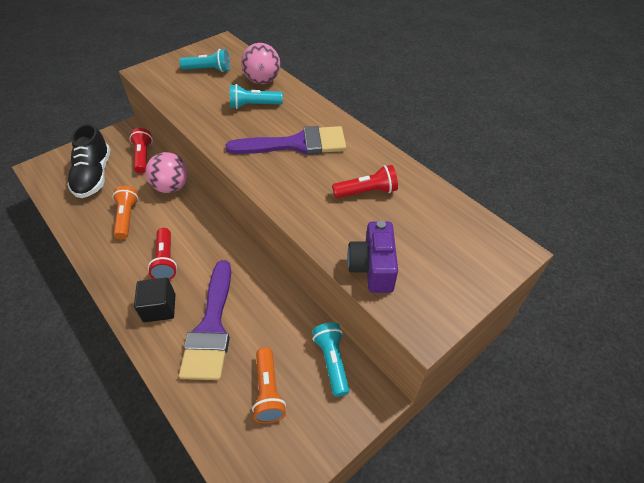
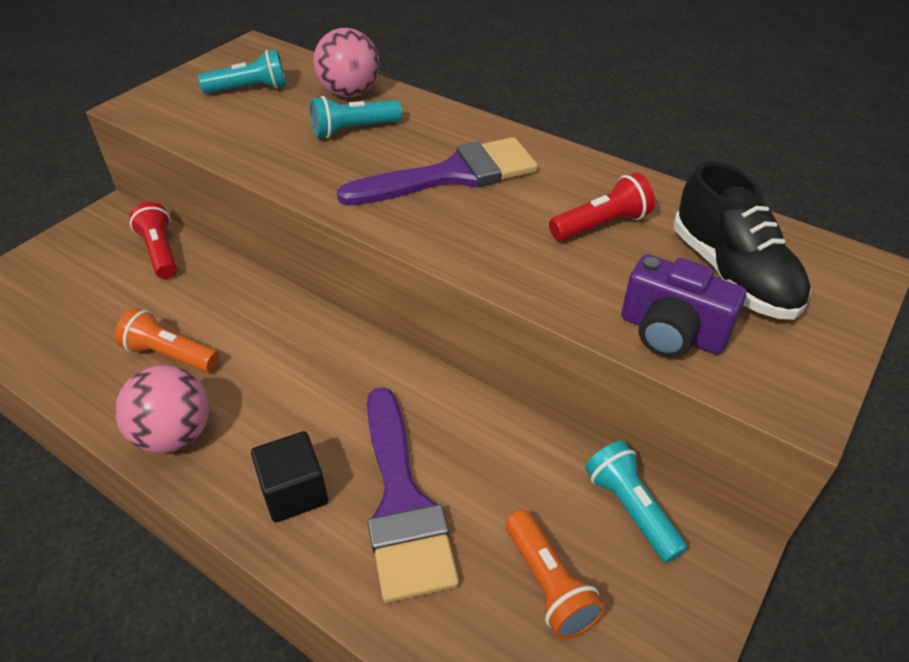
camera: 15 degrees left, 5 degrees down
(94, 176) = (79, 297): black shoe -> black shoe (732, 274)
(127, 218) = (170, 355): orange flashlight -> orange flashlight turned 45 degrees counterclockwise
(166, 260) = (272, 410): red flashlight -> none
(172, 187) = (233, 291): pink ball -> pink ball (175, 434)
(372, 268) = (671, 332): purple camera -> purple camera turned 45 degrees counterclockwise

